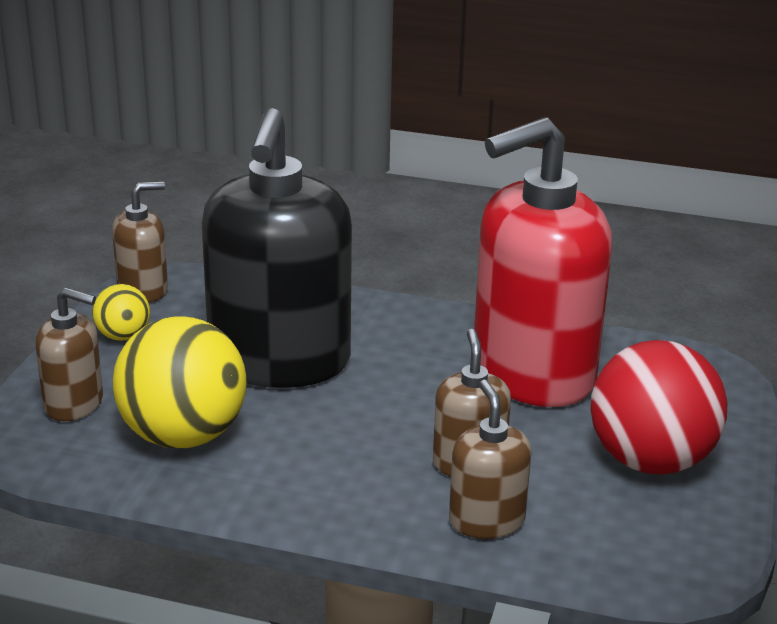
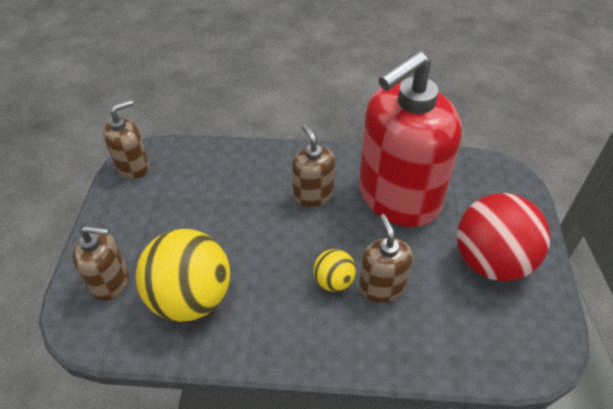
camera: 10 degrees left, 20 degrees up
(123, 336) = (129, 211): yellow ball -> yellow ball (334, 281)
(279, 361) = (237, 216): black soap dispenser -> none
(486, 520) = (407, 337): brown soap dispenser -> brown soap dispenser (313, 194)

